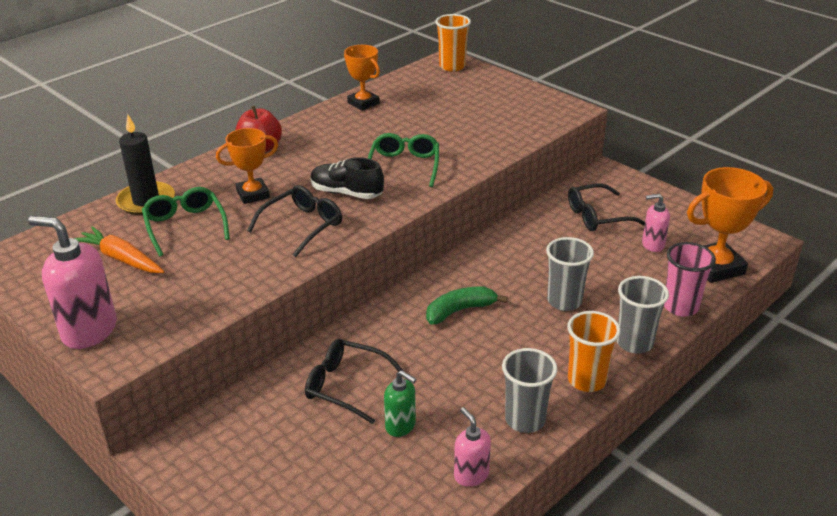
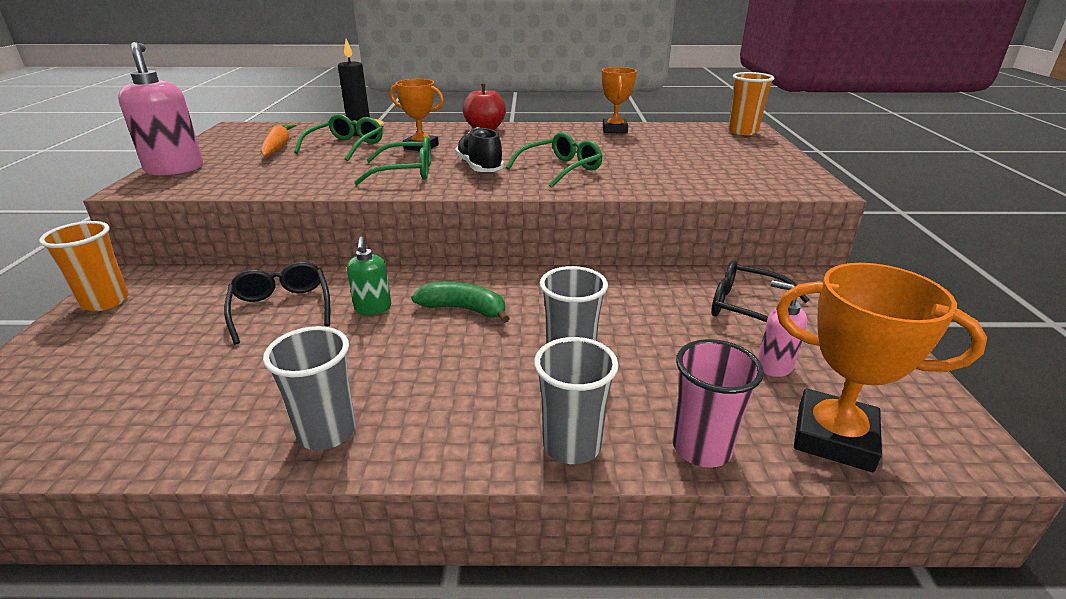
camera: 45 degrees right, 5 degrees down
(302, 226) = (405, 172): black glasses -> green glasses
(400, 426) = (246, 360): green soap dispenser -> green soap dispenser (373, 308)
(471, 475) = (194, 441): pink soap dispenser -> none
(586, 380) = (450, 443): orange cup -> orange cup (105, 302)

